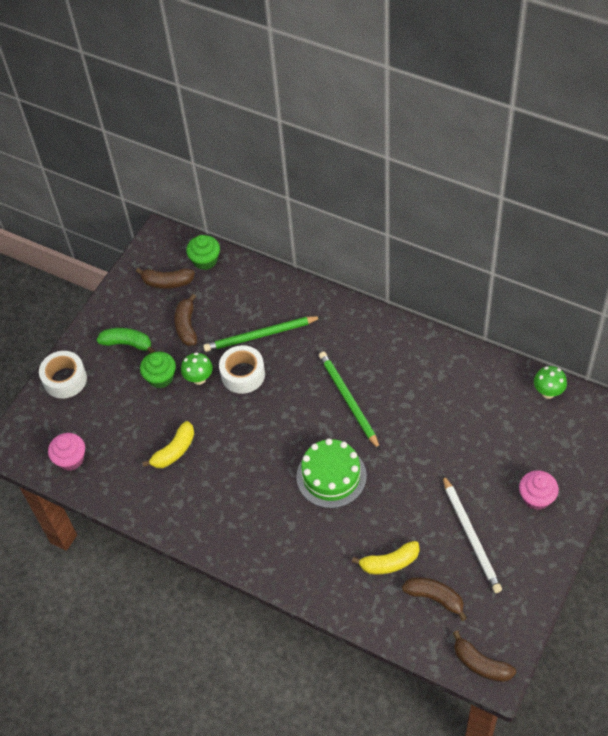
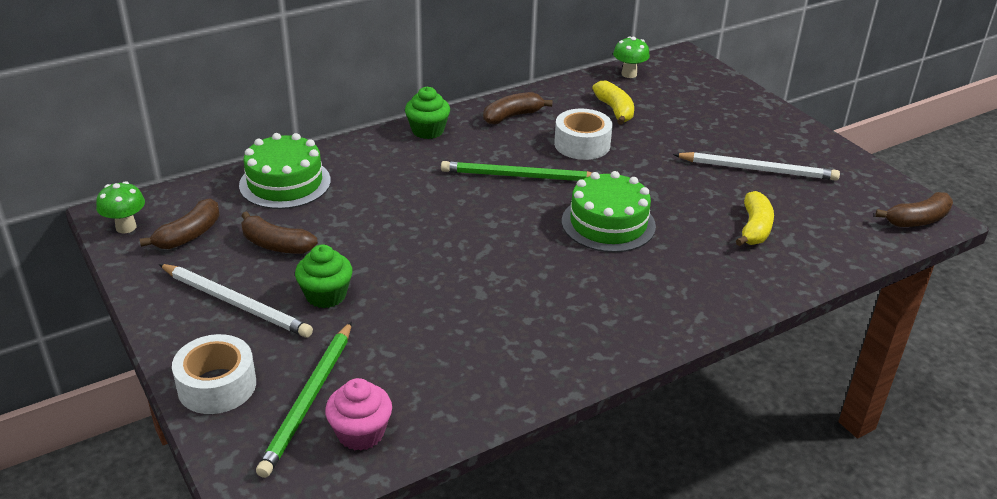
camera: 65 degrees left, 20 degrees down
(127, 344) = (236, 303): green banana -> white pencil
(174, 451) = (452, 327): yellow banana -> yellow banana (615, 110)
(199, 379) = (366, 265): green mushroom -> green mushroom (126, 227)
(205, 260) = (201, 195): green cupcake -> green cupcake (428, 130)
(243, 374) = (401, 231): white tape -> white tape (582, 144)
(247, 289) = (285, 183): none -> green cake
(260, 335) = (362, 198): green pencil -> green pencil (309, 400)
(435, 598) = (819, 217): brown banana -> brown banana (512, 116)
(536, 497) = (742, 121): pink cupcake -> none

